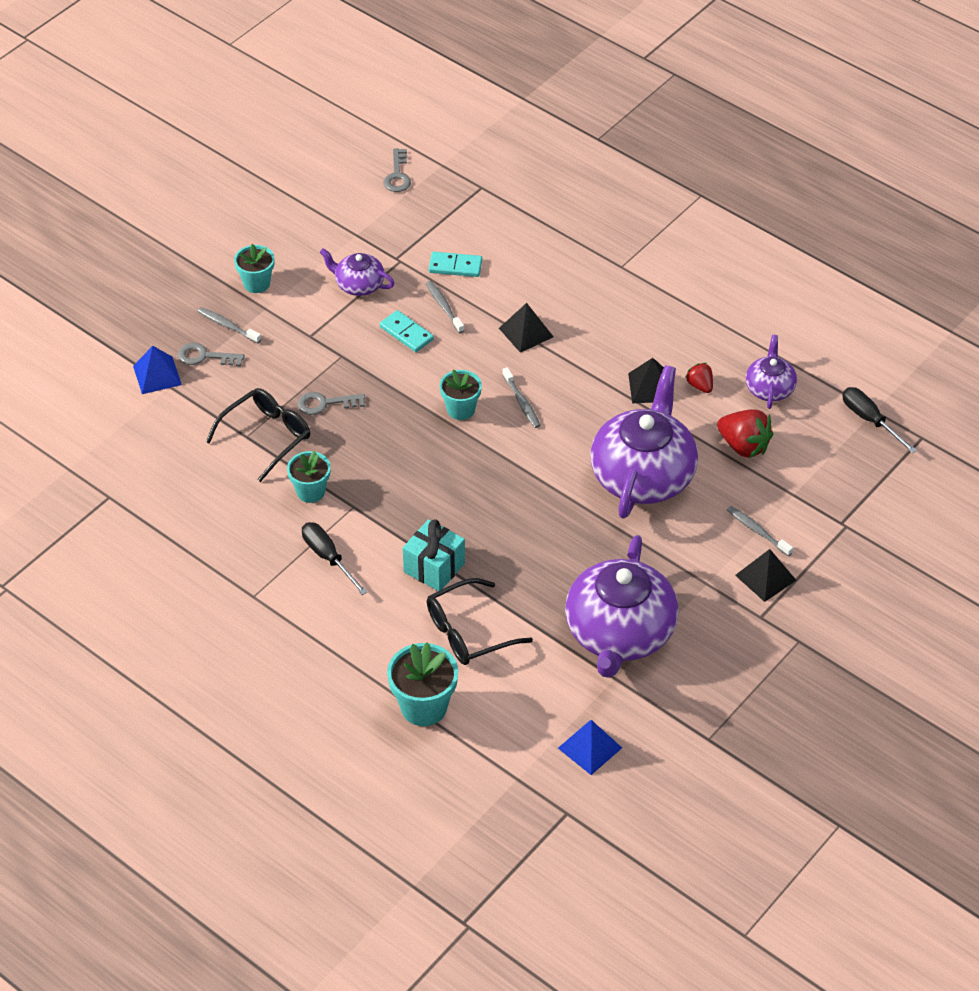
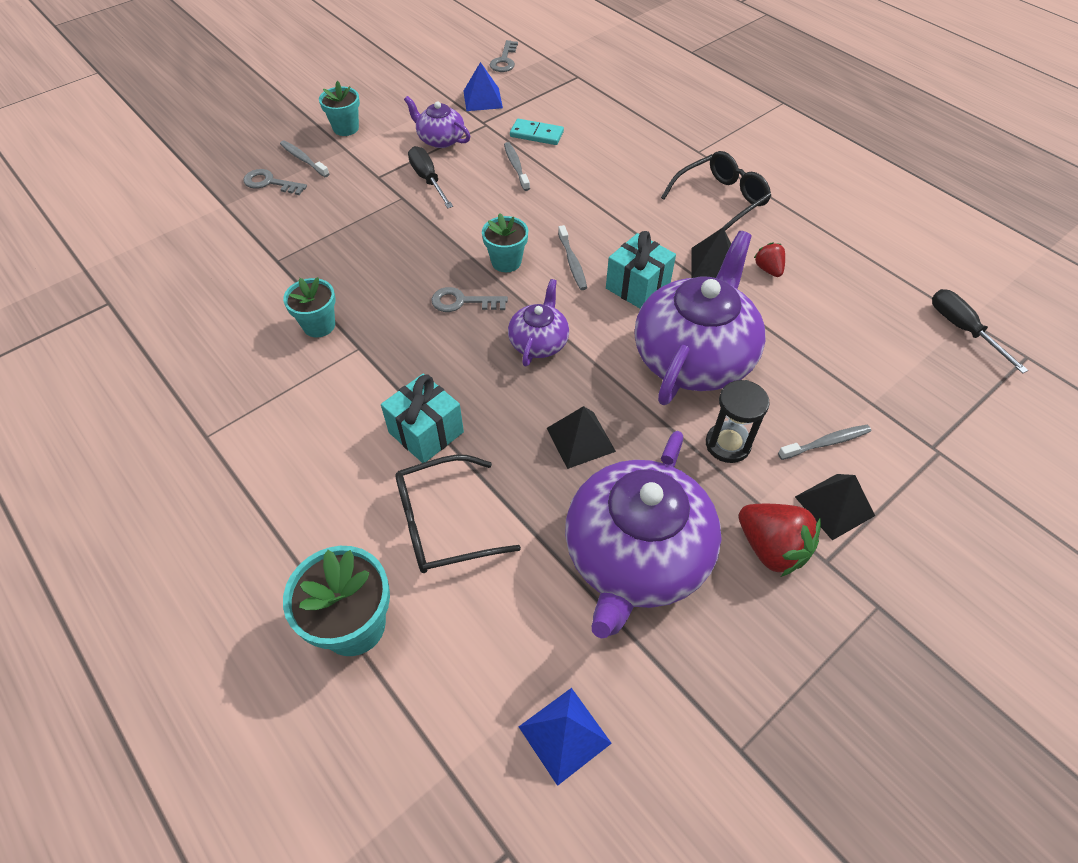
camera: 10 degrees right, 5 degrees up
(157, 375) = (216, 194): blue pyramid -> blue pyramid (482, 99)
(266, 437) = (296, 263): black glasses -> black glasses (720, 200)
(325, 403) = (368, 239): grey key -> grey key (462, 302)
(328, 557) = (309, 402): black screwdriver -> black screwdriver (428, 179)
(406, 333) = (472, 185): turquoise domino -> none
(526, 332) = (592, 198): black pyramid -> black pyramid (580, 439)
(585, 418) = (637, 287): none -> turquoise gift
(679, 543) = (727, 444): none -> black hourglass
(744, 446) = (814, 339): red strawberry -> red strawberry (771, 548)
(757, 531) = (826, 443): grey toothbrush -> grey toothbrush turned 105 degrees clockwise
(769, 388) = (846, 281): purple teapot -> purple teapot (539, 342)

